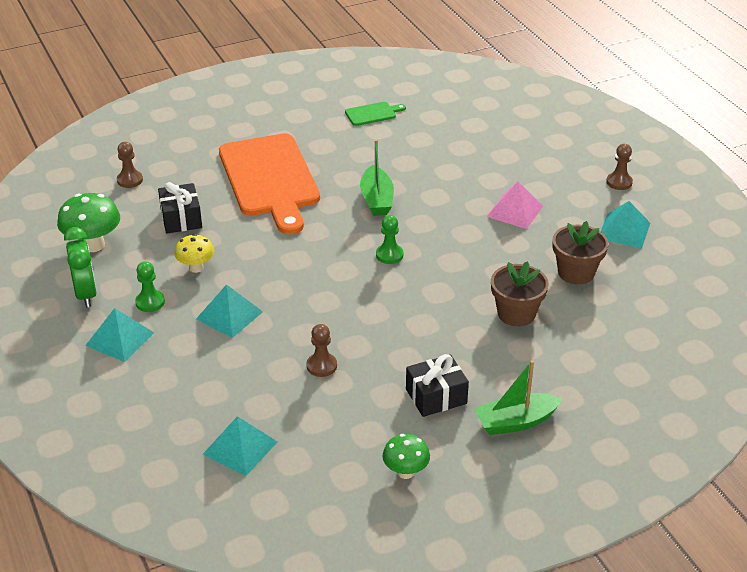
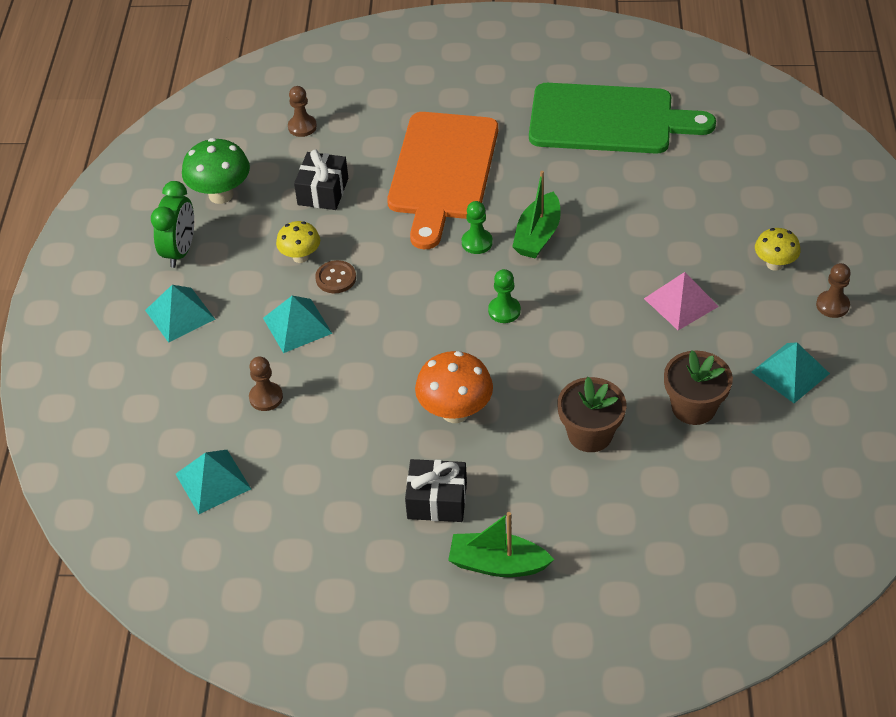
camera: 30 degrees right, 10 degrees up
(150, 302) = (232, 282): green pawn -> green pawn (477, 242)
(237, 273) = (336, 278): none -> brown button
(321, 366) = (347, 419): brown pawn -> brown pawn (266, 397)
(372, 114) = (609, 120): green cutting board -> green cutting board, size x2.48
(403, 332) = (455, 412): none -> orange mushroom
(405, 472) = (349, 574): green mushroom -> none
(560, 169) = (774, 264): none -> yellow mushroom

